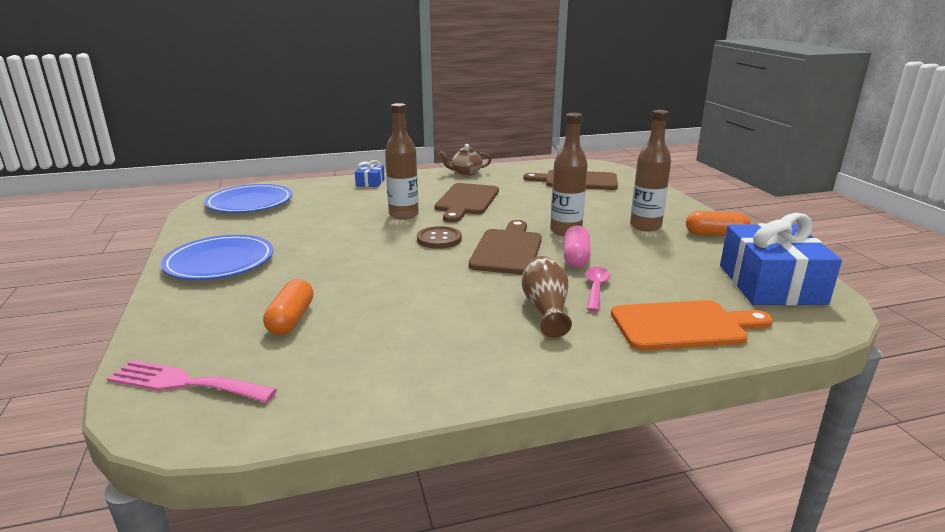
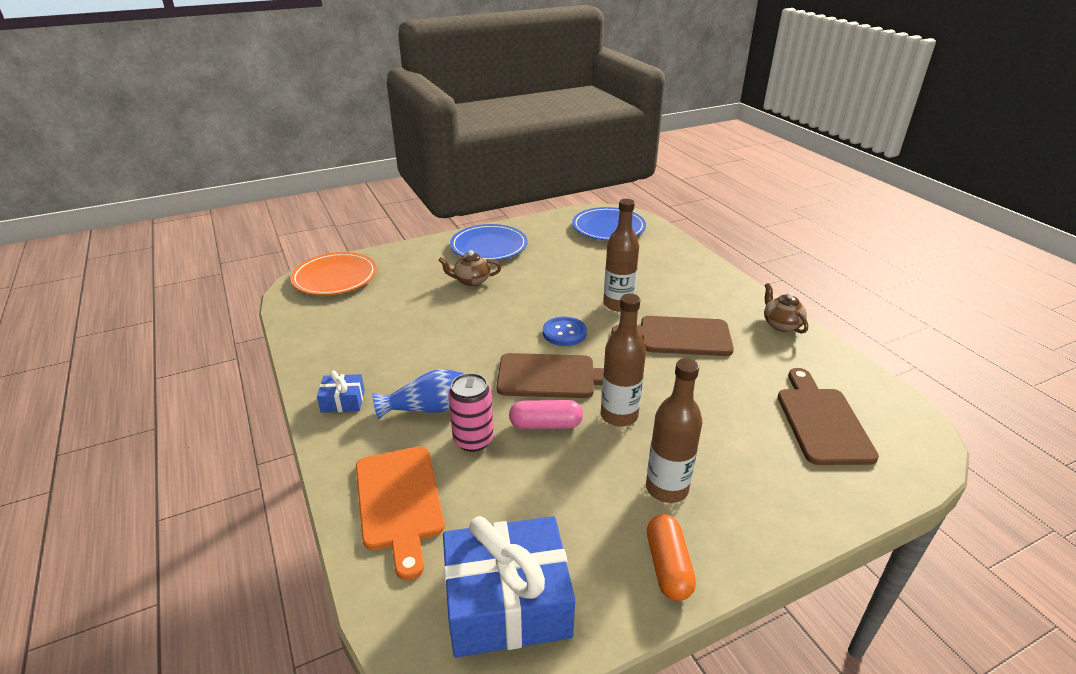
camera: 80 degrees right, 10 degrees up
(185, 383) = (335, 278): pink fork -> orange plate
(291, 319) = (407, 293): orange capsule -> none
(298, 277) = (471, 281): none -> brown teapot
(370, 182) = (700, 271): blue gift -> blue gift (343, 401)
(439, 239) = (564, 333): brown button -> blue button
(546, 309) = (428, 408): brown vase -> blue vase
(596, 288) = (473, 440): pink spoon -> pink can

